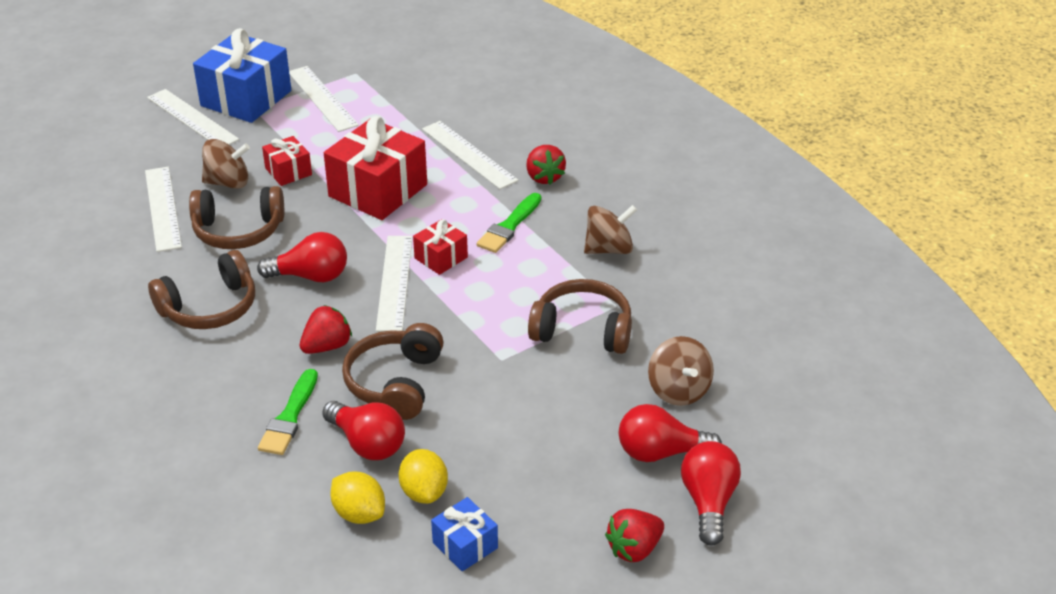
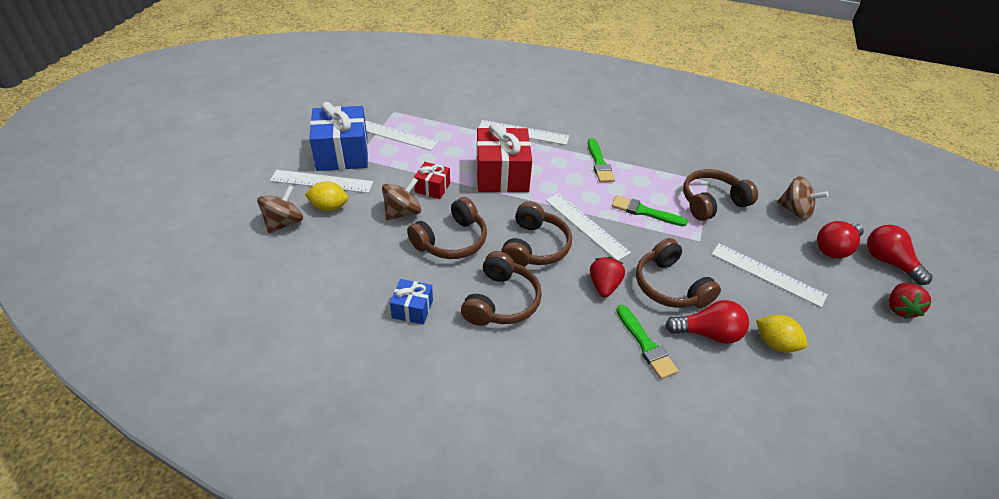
camera: 40 degrees left, 5 degrees up
(163, 208) = (380, 250): white ruler -> white ruler (767, 274)
(310, 276) = (534, 247): red light bulb -> brown headphones
(359, 513) = (765, 381): yellow lemon -> yellow lemon (329, 207)
(441, 258) = (590, 198): red gift -> none
(465, 545) = (836, 362): blue gift -> blue gift (412, 309)
(482, 300) = (644, 212): none -> green brush
(544, 177) = (579, 128): red strawberry -> none
(609, 249) = (662, 152): brown spinning top -> brown spinning top (284, 223)

